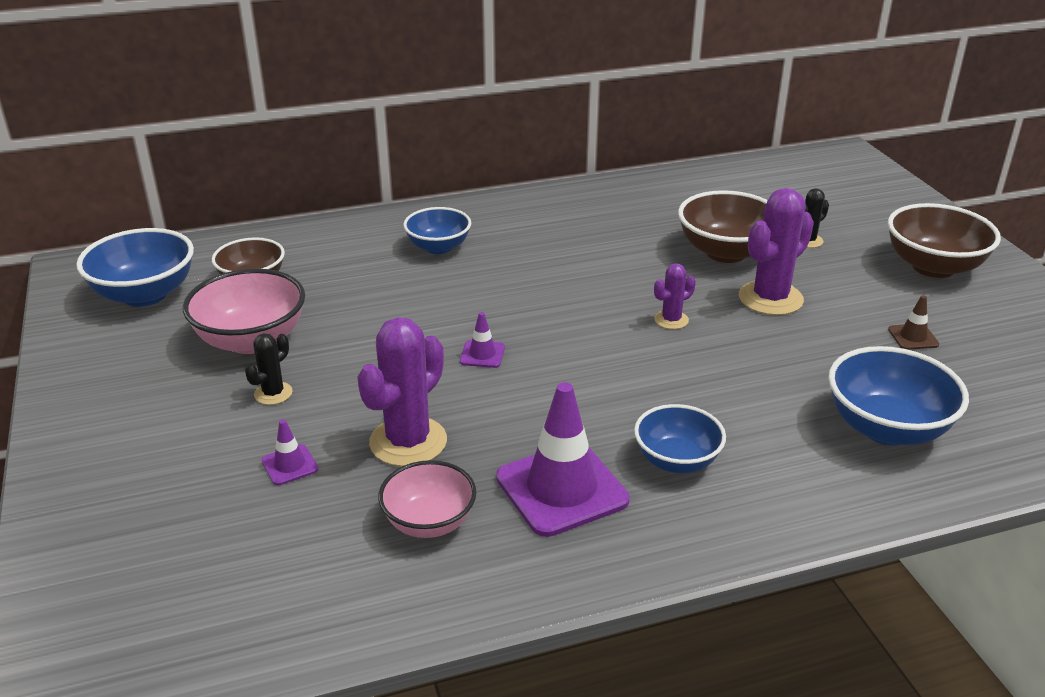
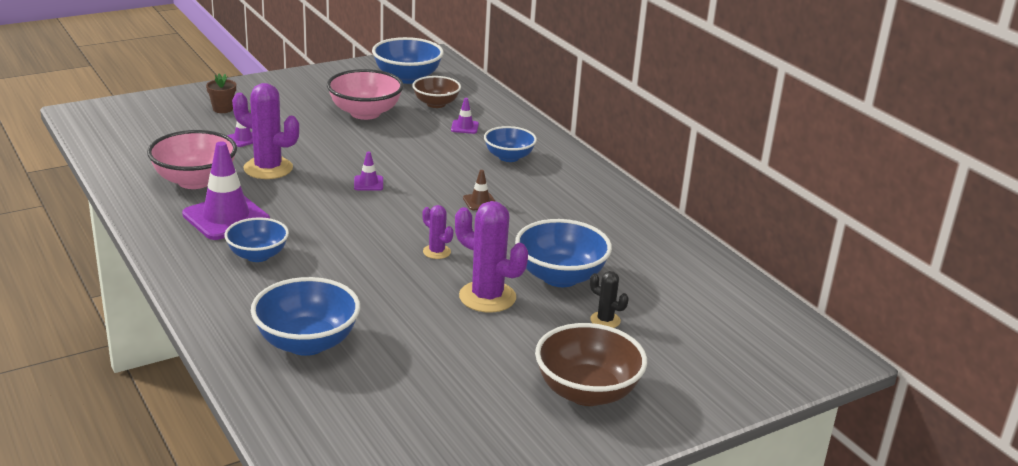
camera: 75 degrees right, 5 degrees down
(153, 486) = (223, 109): none -> brown flower pot
(273, 393) = (310, 126): black cactus -> none
(338, 267) = (464, 127): none -> purple traffic cone
(429, 522) = (195, 181): pink bowl -> pink bowl, size x1.52
(726, 252) = (560, 277): brown bowl -> blue bowl
(913, 337) = (447, 367): brown traffic cone -> brown traffic cone (480, 202)

